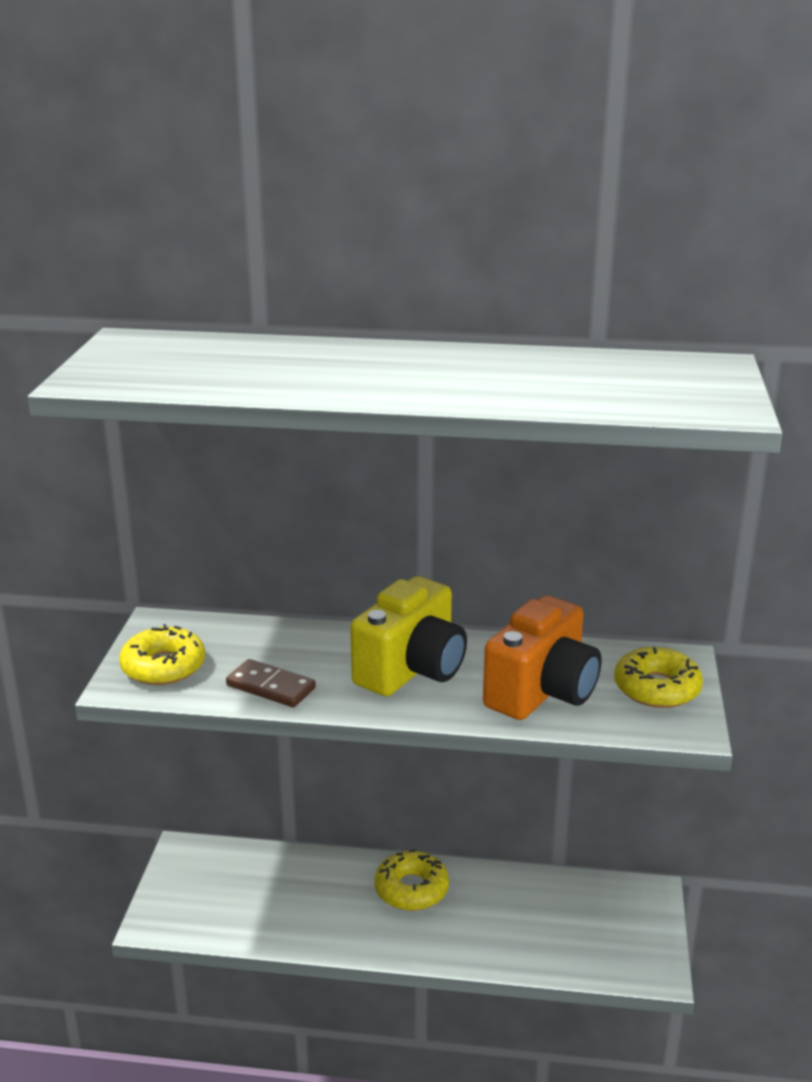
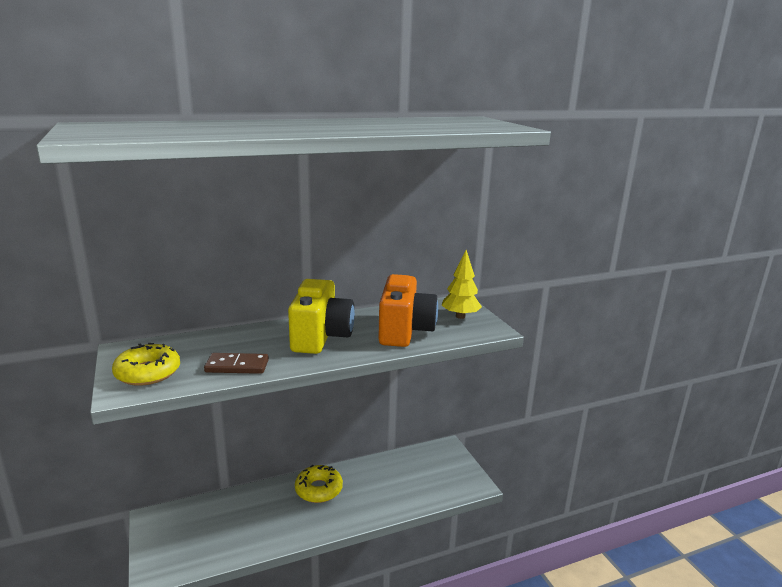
camera: 30 degrees left, 5 degrees down
(657, 688) = (460, 316): yellow donut -> yellow tree

